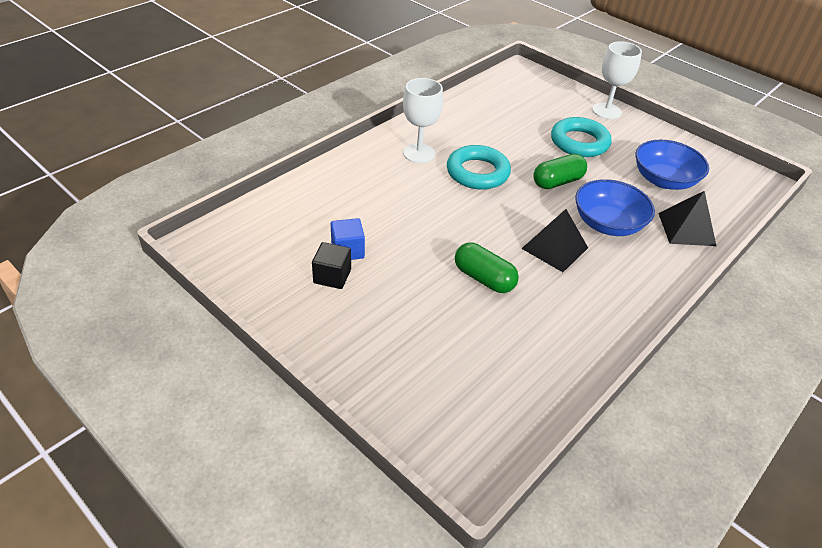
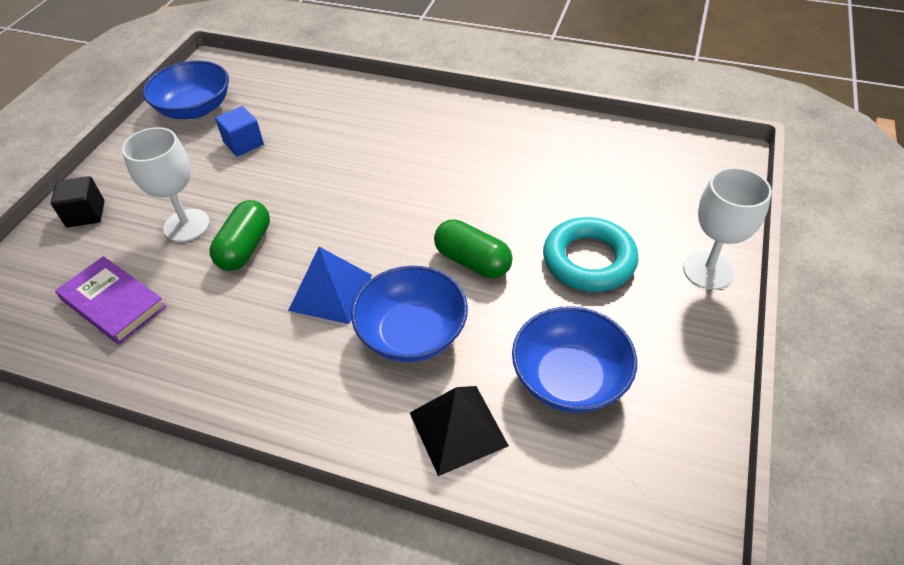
camera: 70 degrees right, 5 degrees up
(265, 269) = (195, 109): none -> blue bowl
(332, 276) = (202, 147): black cube -> black cube (86, 214)
(419, 153) = (440, 134): white goblet -> white goblet (186, 225)
(477, 172) = (438, 188): turquoise ring -> none
(507, 368) = (113, 303): none -> purple book
(555, 248) = (330, 292): black pyramid -> blue pyramid

